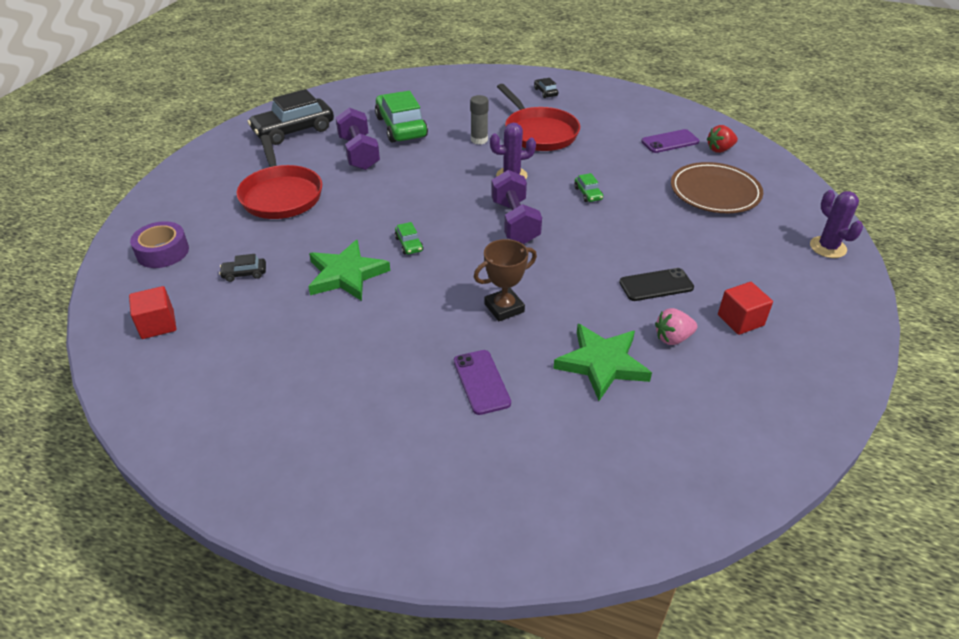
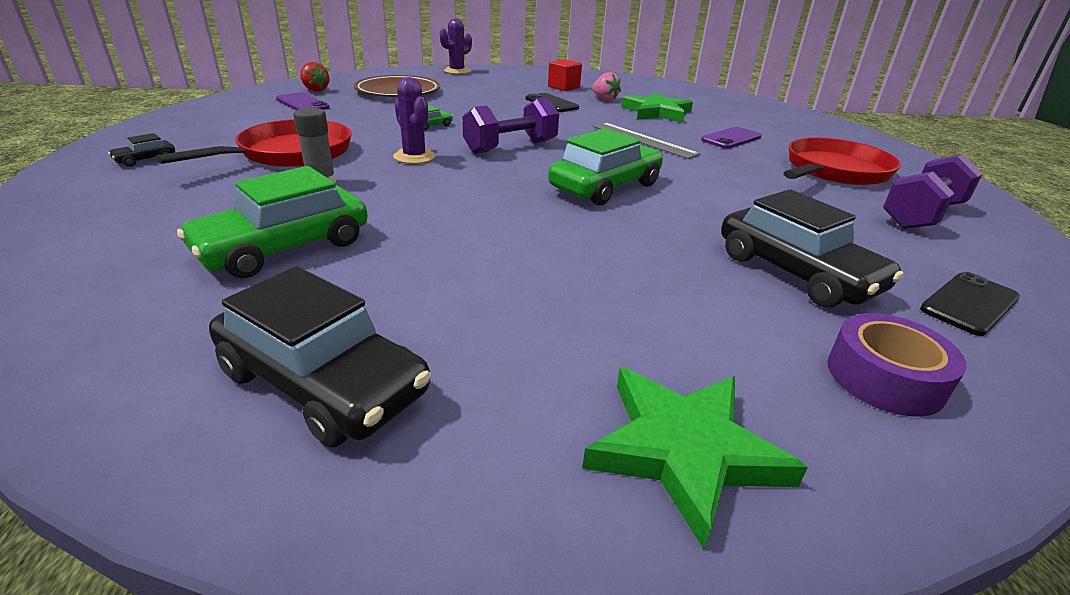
camera: 115 degrees left, 10 degrees down
(158, 324) = (969, 304): red cube -> black phone
(244, 273) = (796, 272): black car -> black car, size x2.30
(281, 195) = (596, 306): red pan -> red pan (834, 171)
(346, 275) = (699, 208): green star -> green star (684, 450)
(359, 153) = (404, 266): purple dumbbell -> purple dumbbell (921, 215)
(409, 244) = (605, 186): green car -> green car, size x2.30
(504, 308) = (643, 140): brown trophy -> grey ruler

